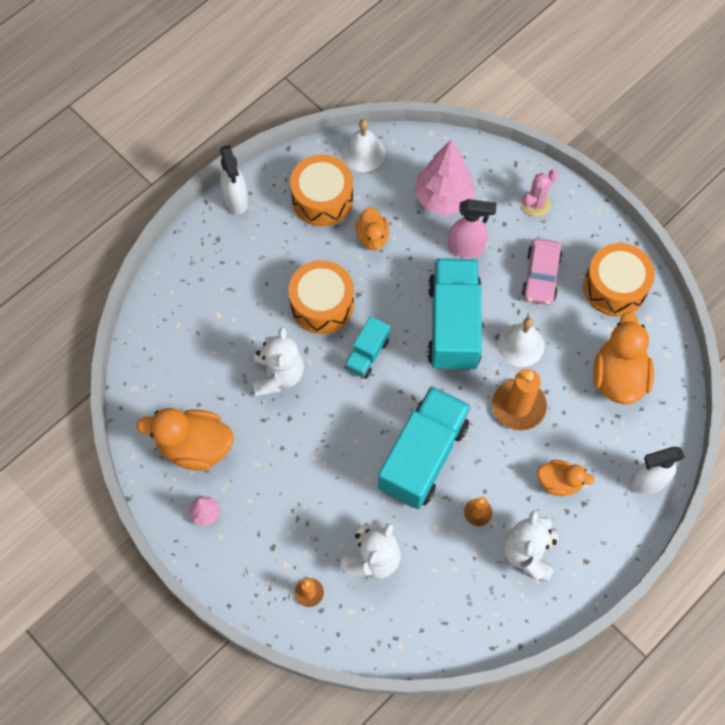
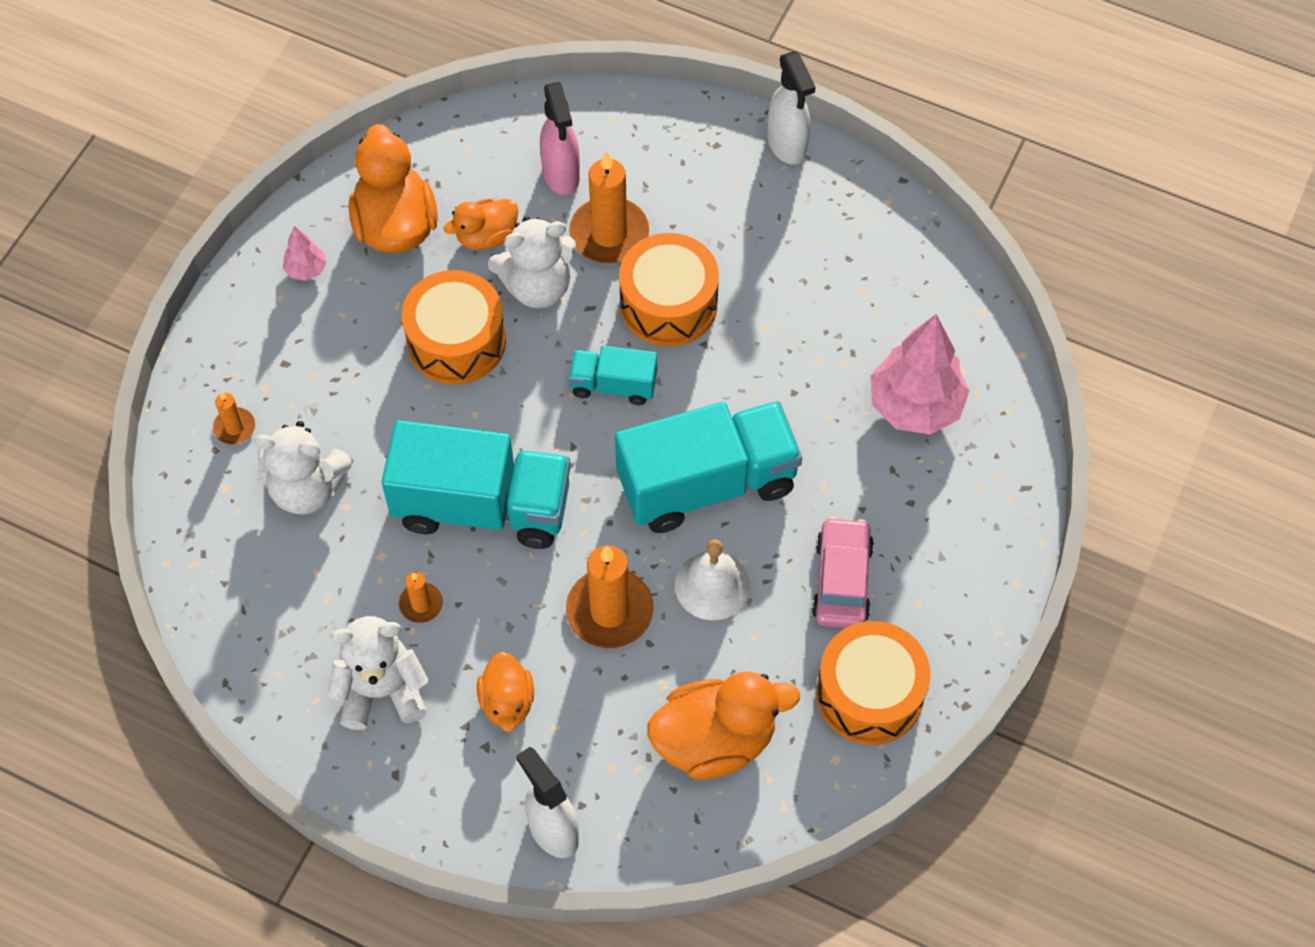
camera: 70 degrees right, 5 degrees down
(236, 200) = (787, 145): white spray bottle -> white spray bottle turned 75 degrees counterclockwise
(257, 321) = (609, 234): none -> orange candle
(322, 199) = (839, 249): orange drum -> orange drum (456, 341)
(363, 153) = (942, 276): white bell -> none
(372, 237) = (806, 333): orange duck -> orange duck (486, 236)
(466, 248) = (844, 463): pink spray bottle -> pink spray bottle (561, 175)
(535, 204) = (967, 537): pink cactus -> none
(541, 276) = (842, 580): pink car -> pink car turned 105 degrees clockwise

